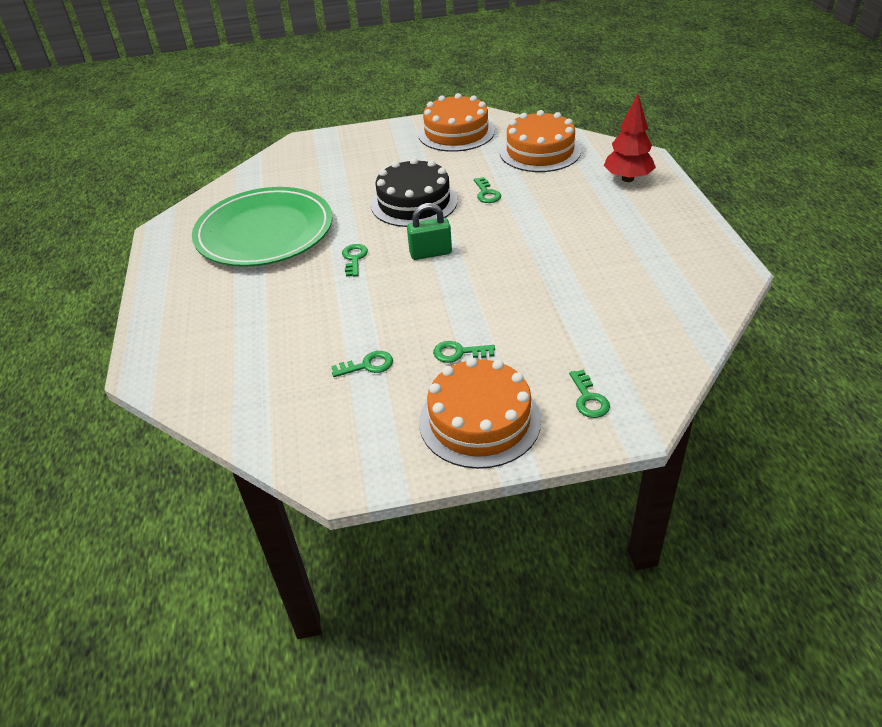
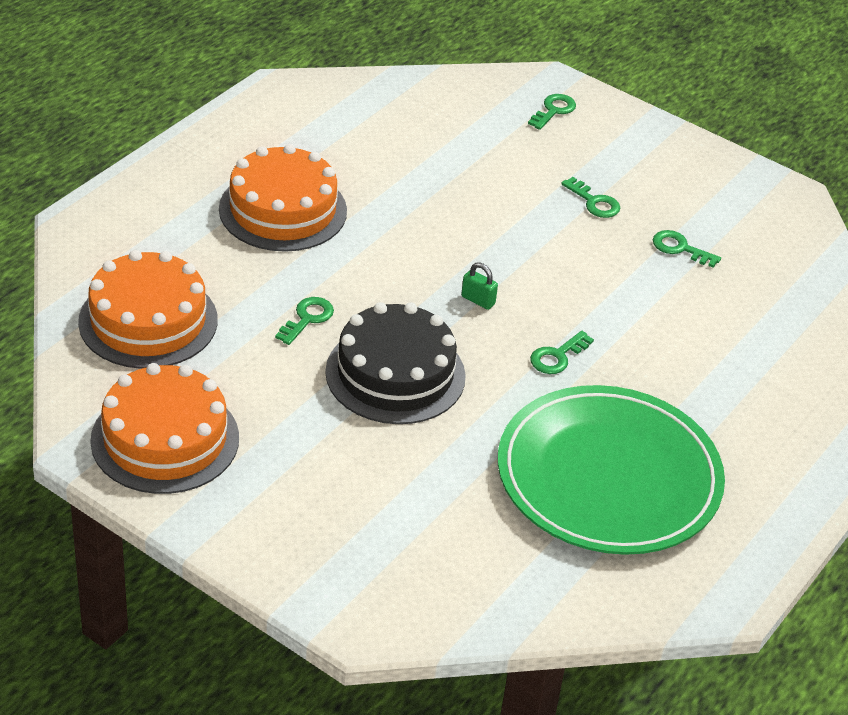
camera: 140 degrees left, 0 degrees up
(430, 253) = (478, 300): green padlock -> green padlock, size x0.59
(479, 420) = (649, 154): orange cake -> orange cake (283, 210)
(627, 179) = (154, 215): red tree -> none

